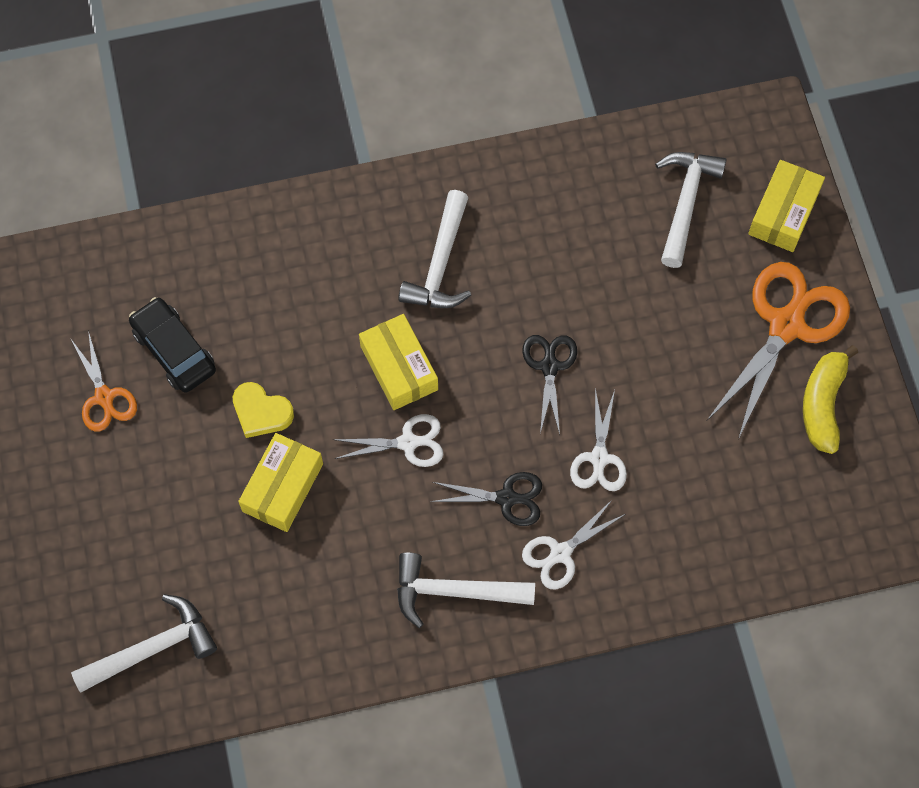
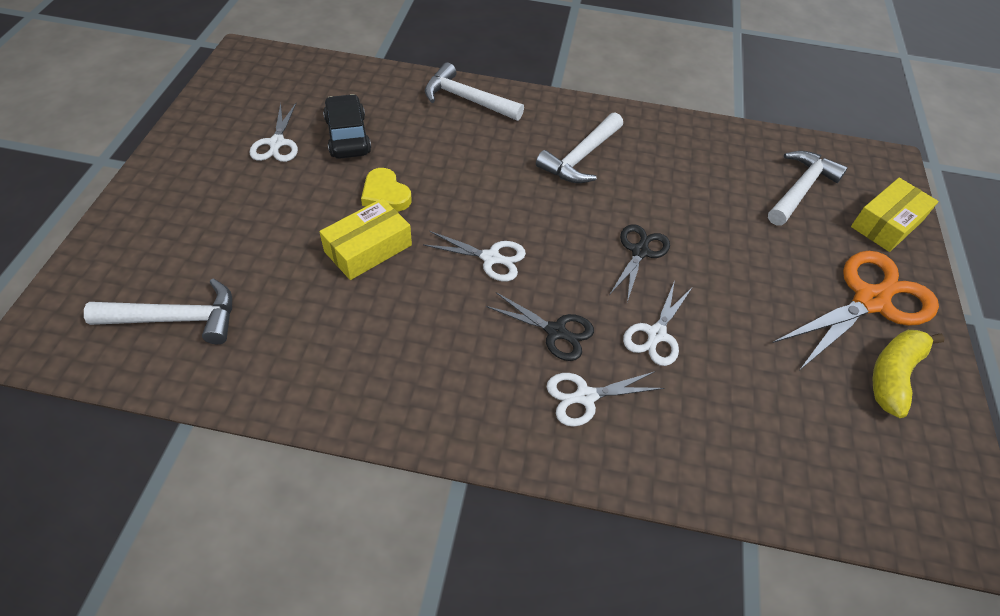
camera: 20 degrees right, 15 degrees down
(104, 397) = (277, 143): orange scissors -> white scissors
(399, 368) = (512, 207): yellow box -> none
(454, 591) = (467, 386): white hammer -> white hammer (467, 99)

